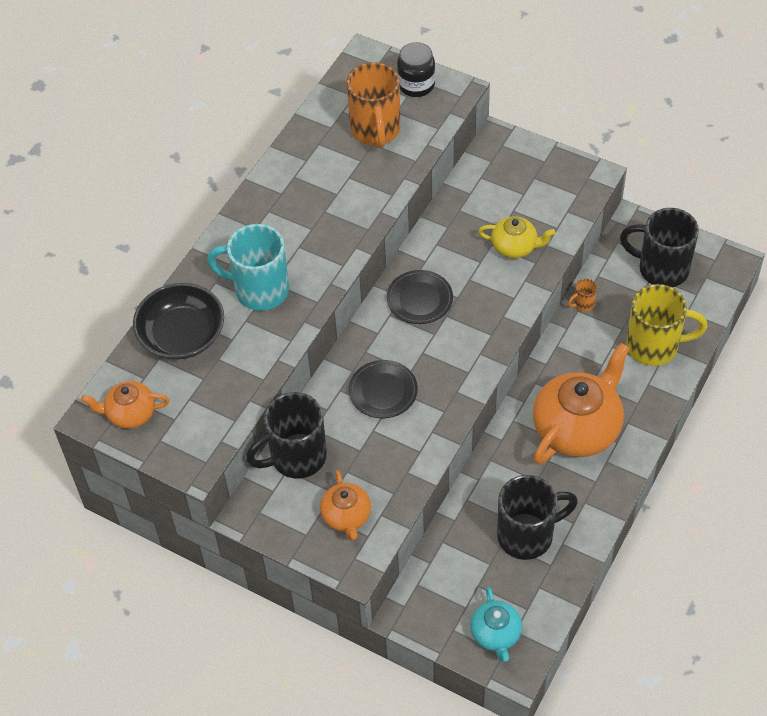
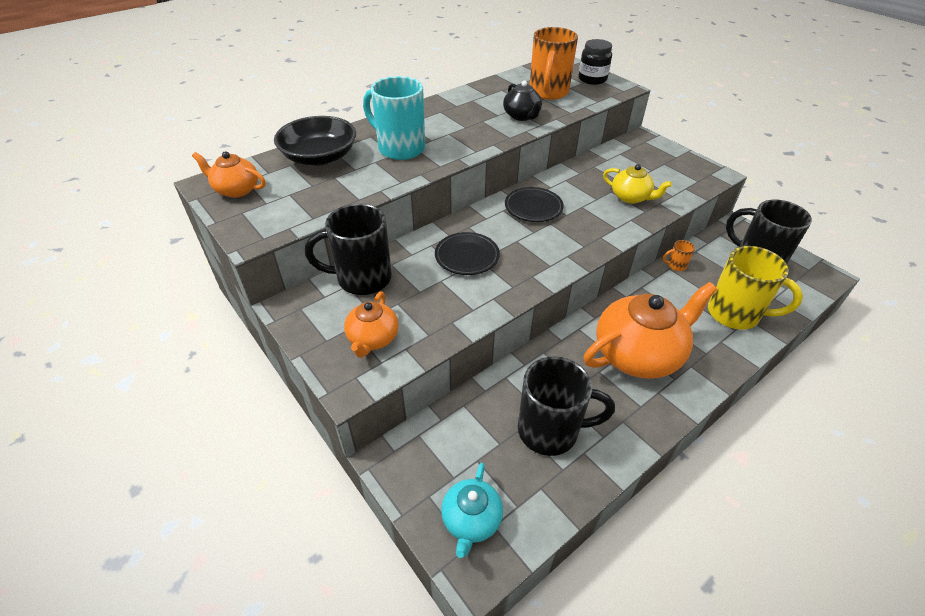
camera: 20 degrees right, 10 degrees down
(364, 187) = (522, 116): none -> black teapot

